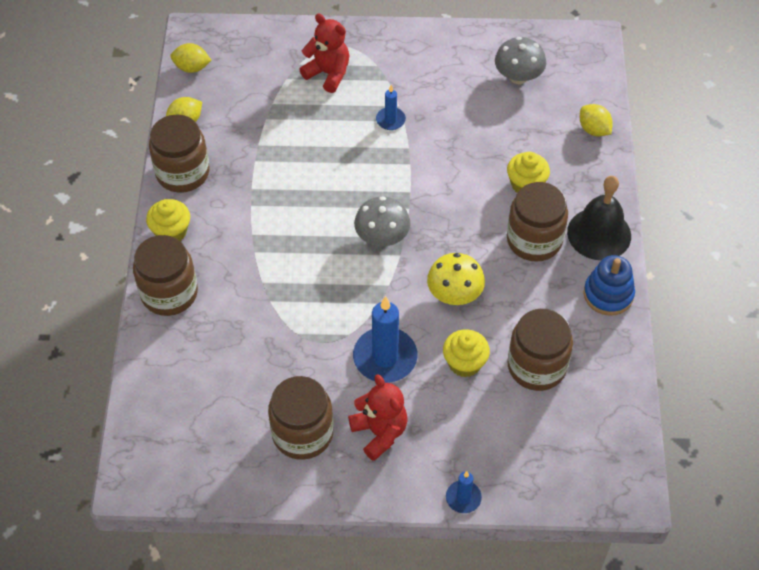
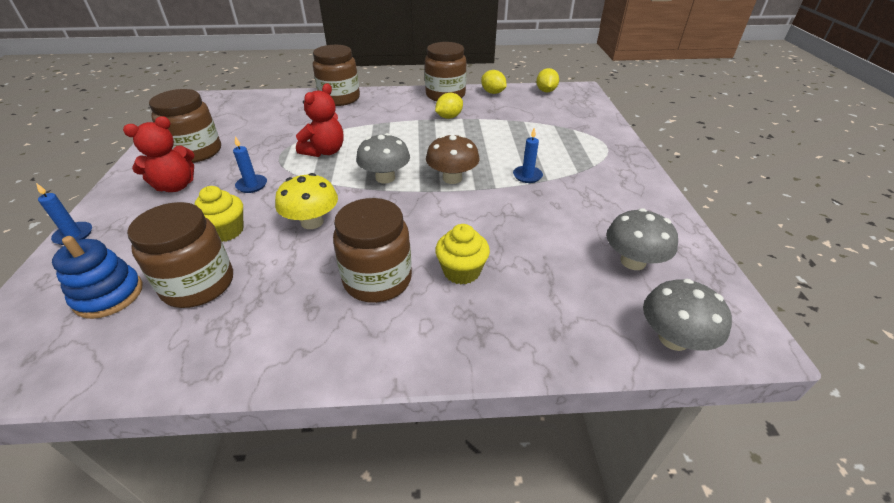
camera: 85 degrees right, 15 degrees down
(171, 232) = (392, 95): yellow cupcake -> none
(328, 74) = (569, 142): red teddy bear -> red teddy bear (325, 151)
(385, 357) = (252, 185): blue candle -> blue candle, size x0.52
(389, 180) = (452, 178): none -> brown mushroom
(593, 78) = (673, 338): none -> grey mushroom
(594, 130) = (573, 339): yellow lemon -> yellow lemon (449, 117)
(599, 234) = (386, 344): black bell -> none
(608, 294) = (282, 354): blue stacking toy -> blue stacking toy (109, 295)

